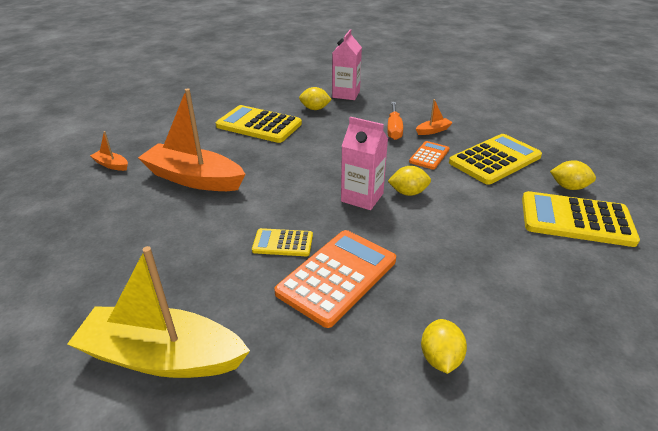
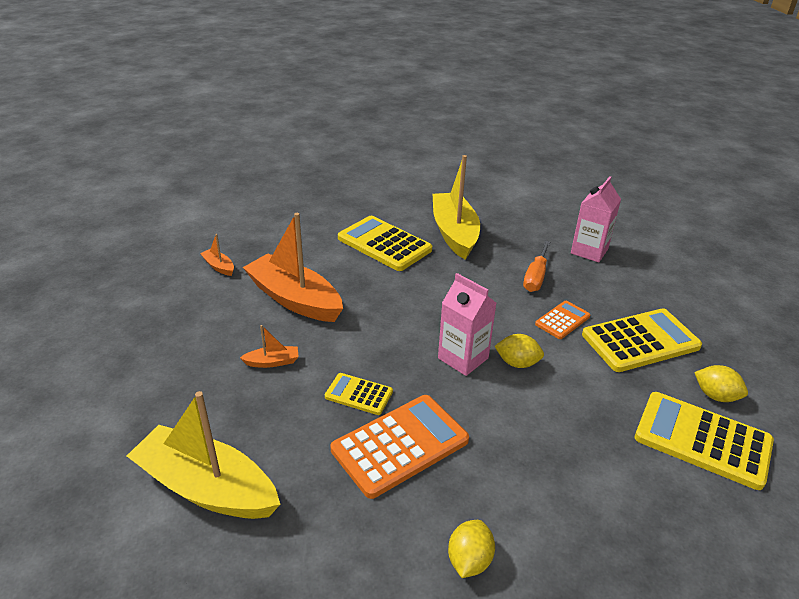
camera: 15 degrees right, 0 degrees up
(315, 109) = (454, 233): yellow lemon -> yellow boat
(346, 94) = (498, 219): pink carton -> pink carton (589, 251)
(433, 131) = (582, 287): orange boat -> orange boat (272, 362)

